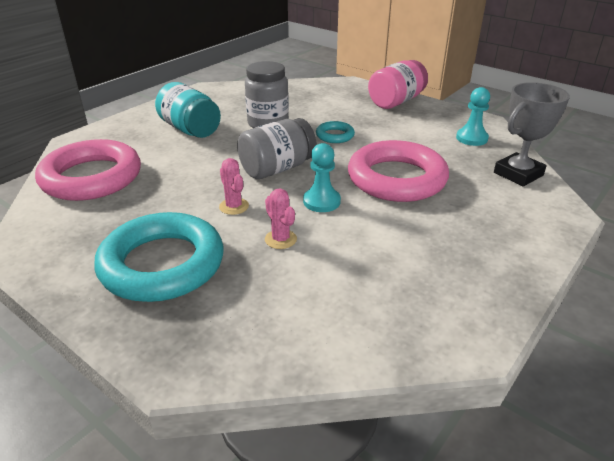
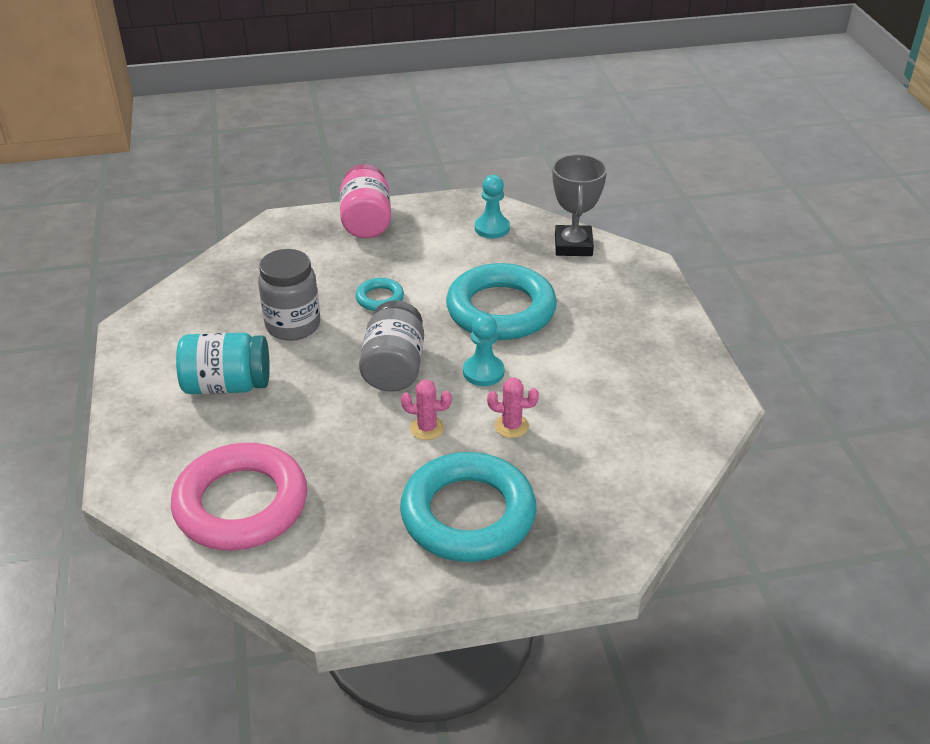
camera: 50 degrees left, 5 degrees up
(396, 178) = (501, 310): pink ring -> turquoise ring

